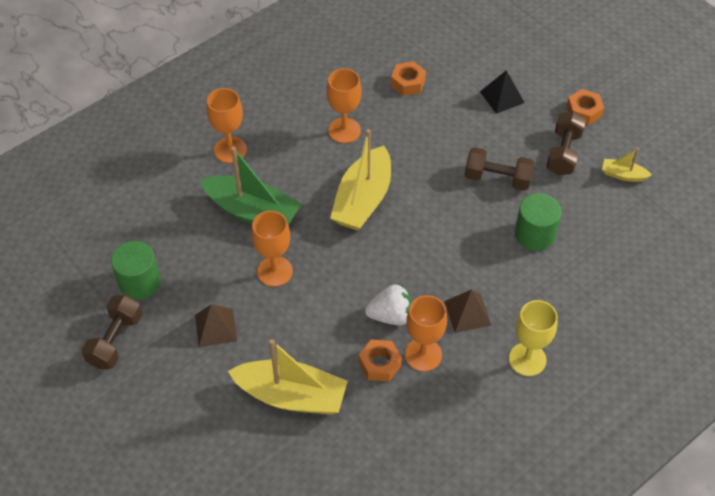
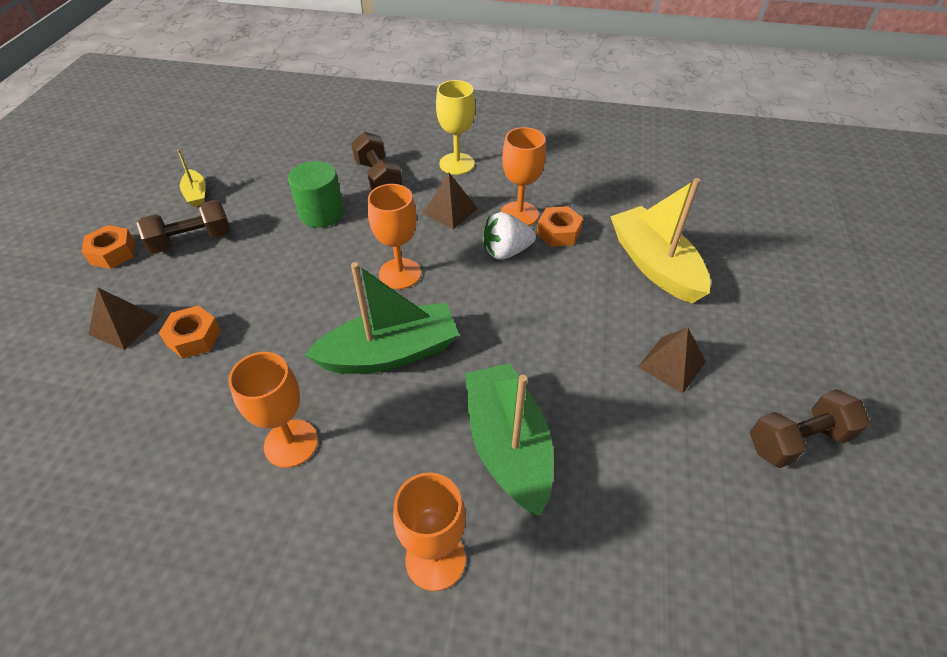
camera: 130 degrees left, 5 degrees down
(139, 282) = (720, 482): green cylinder -> none
(275, 271) = (558, 364): orange goblet -> orange goblet (400, 273)
(363, 200) = (390, 353): yellow boat -> green boat
(391, 316) = (506, 251): white strawberry -> white strawberry turned 60 degrees counterclockwise
(408, 83) = (147, 431): orange nut -> orange nut (194, 337)
(497, 178) = (267, 267): brown dumbbell -> brown dumbbell (378, 178)
(502, 97) = (124, 325): black pyramid -> brown pyramid

